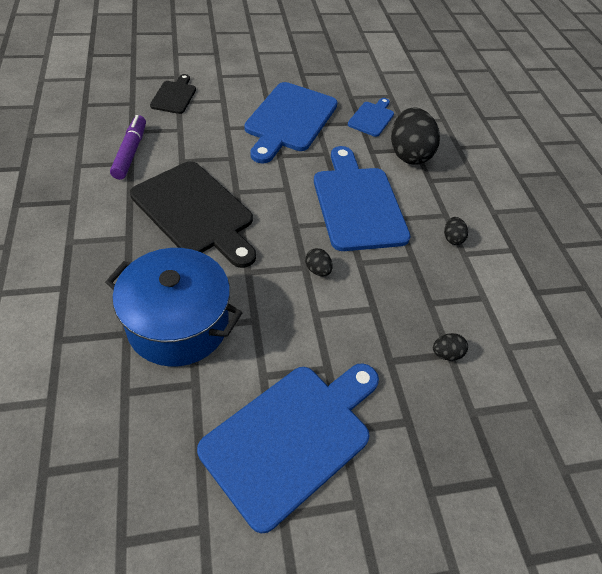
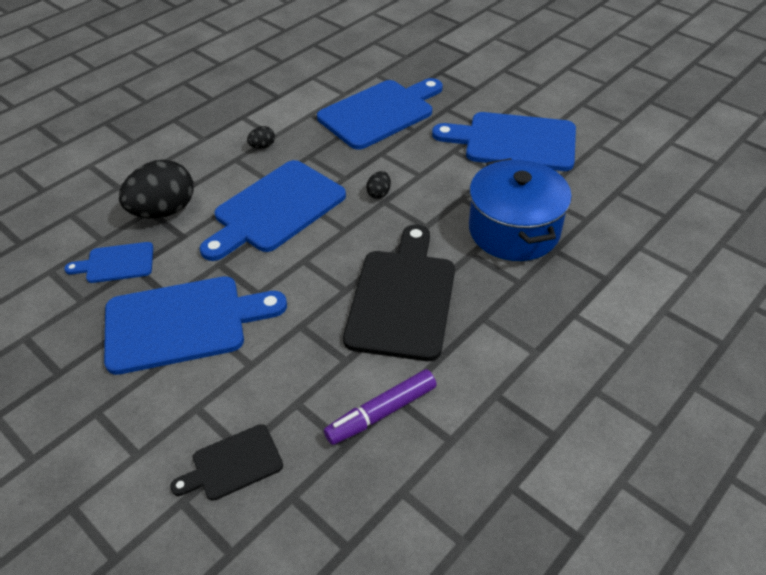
camera: 120 degrees left, 5 degrees down
(446, 353) = (380, 112): black egg -> blue cutting board

